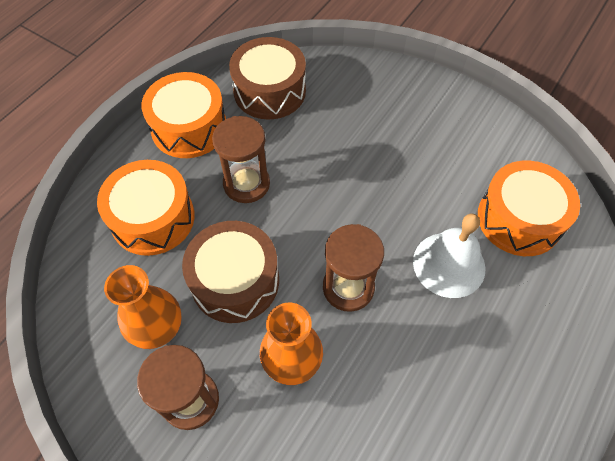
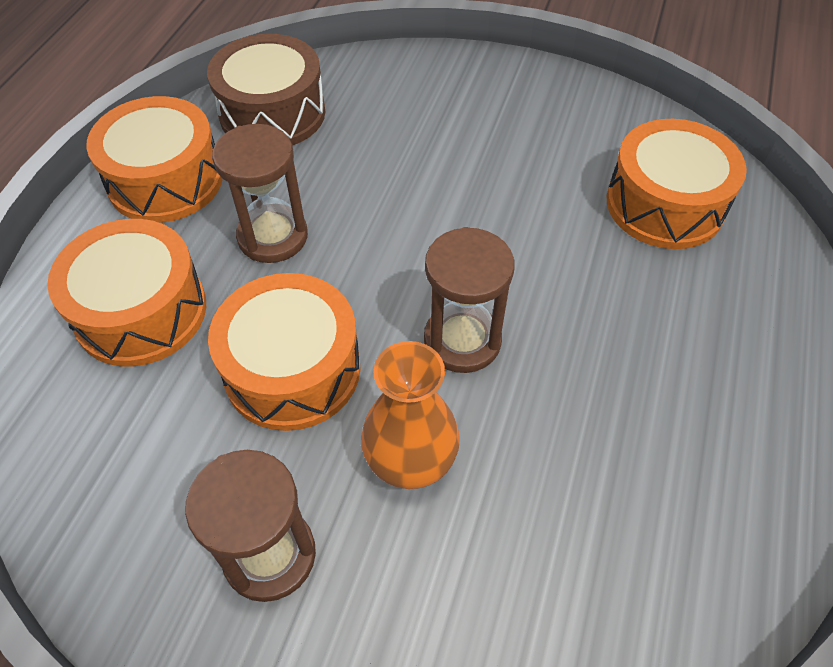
camera: 15 degrees left, 5 degrees down
(157, 327) = (188, 462): orange vase -> none
(235, 281) = (292, 369): brown drum -> orange drum
(449, 264) = (592, 280): white bell -> none

